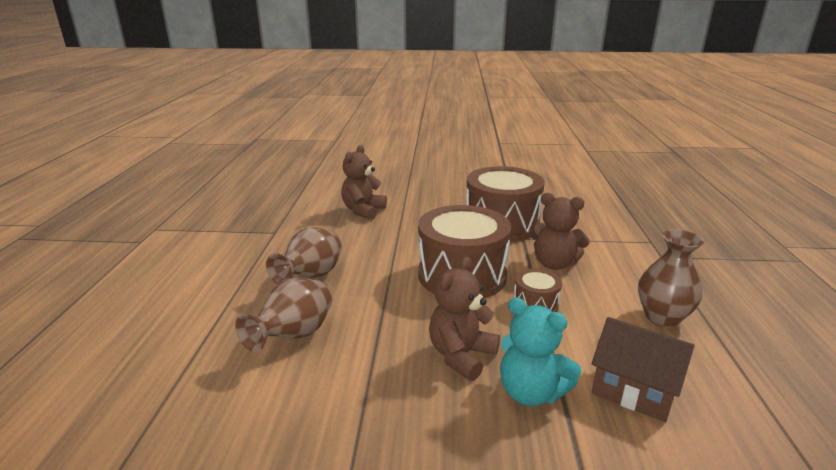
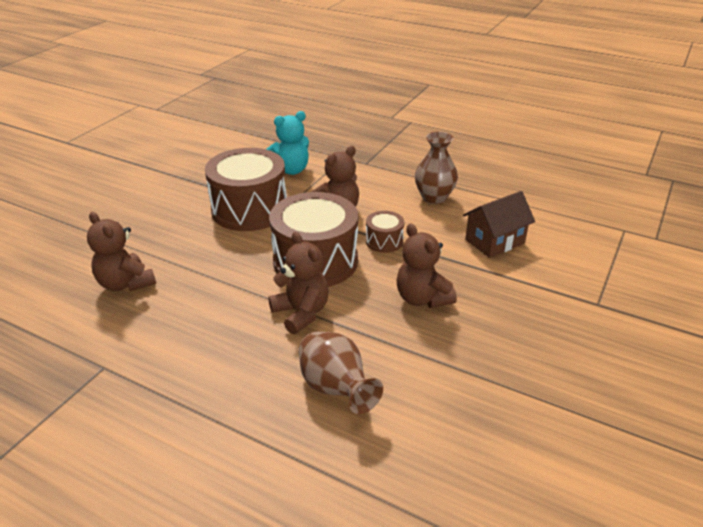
camera: 65 degrees left, 10 degrees up
(311, 277) = (238, 356): brown vase -> none
(383, 289) = (301, 313): none -> brown teddy bear
(531, 392) = (476, 281): turquoise teddy bear -> turquoise teddy bear (290, 170)

